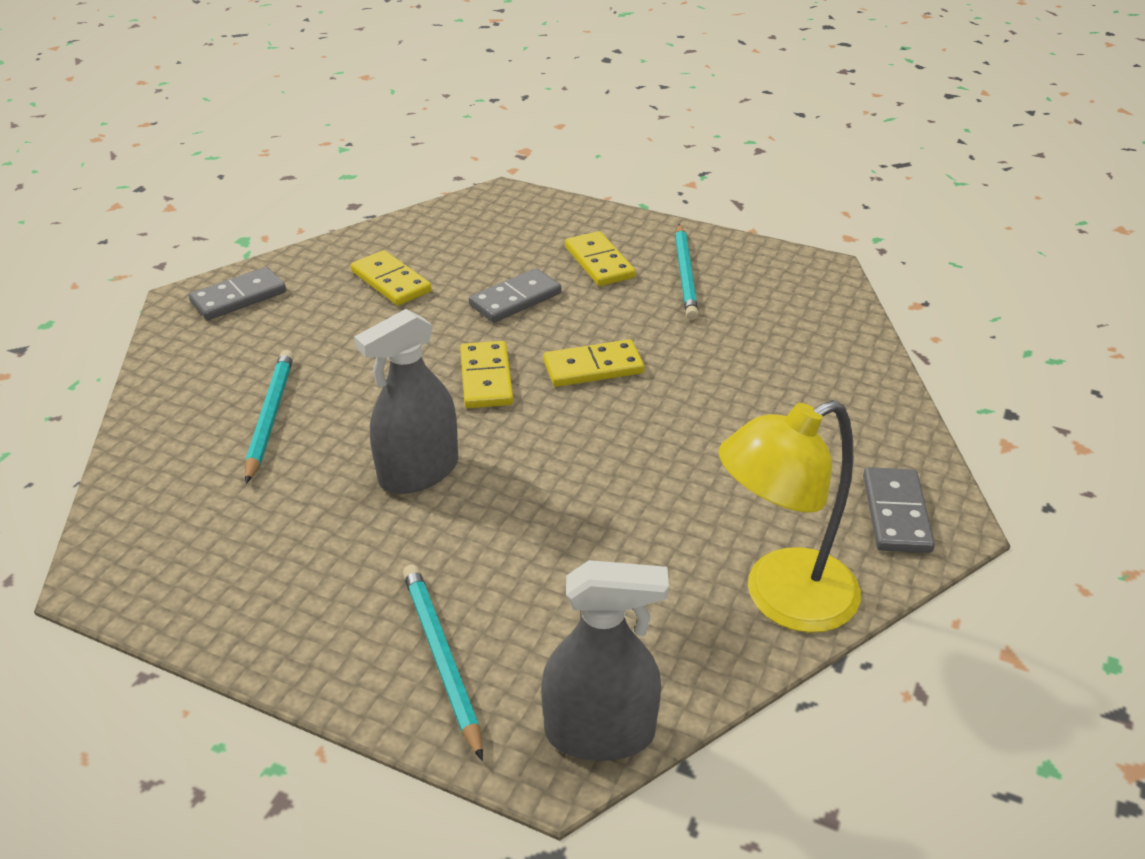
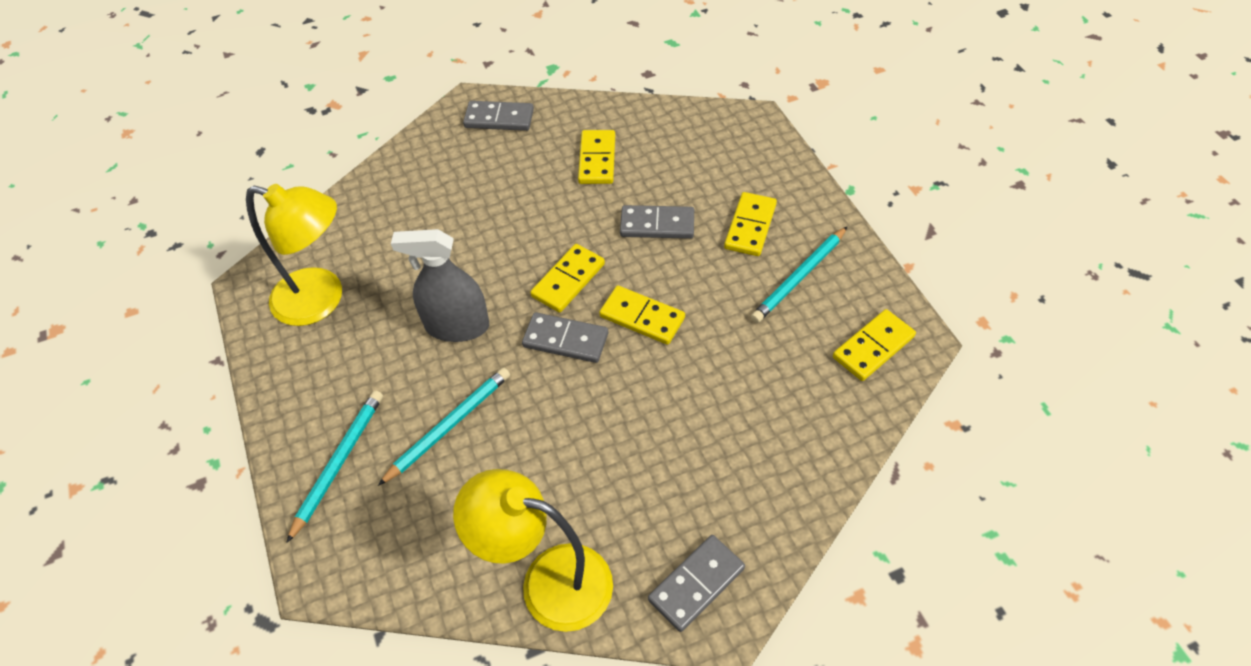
camera: 45 degrees right, 15 degrees up
(222, 540) = (321, 300): none -> yellow lamp
(270, 417) = (425, 227): turquoise pencil -> turquoise pencil (449, 426)
(545, 421) = (565, 340): none -> grey domino
(600, 733) = (358, 577): grey spray bottle -> none
(801, 288) = (873, 347): none -> yellow domino

